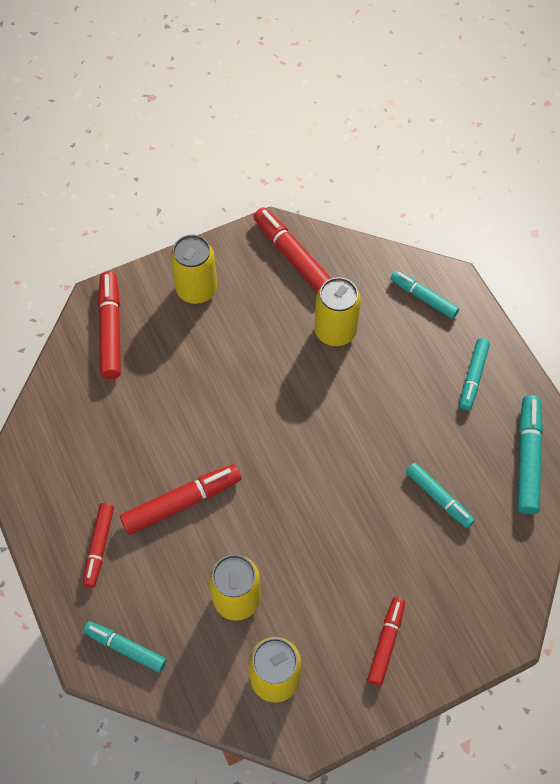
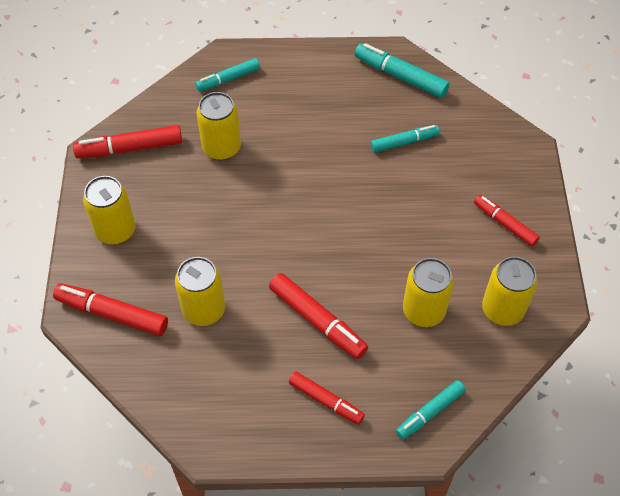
camera: 65 degrees left, 5 degrees down
(148, 400) = (204, 310): none -> yellow can
(181, 502) = (317, 320): red marker -> red marker turned 135 degrees clockwise
(473, 376) = (316, 78): turquoise marker -> none

